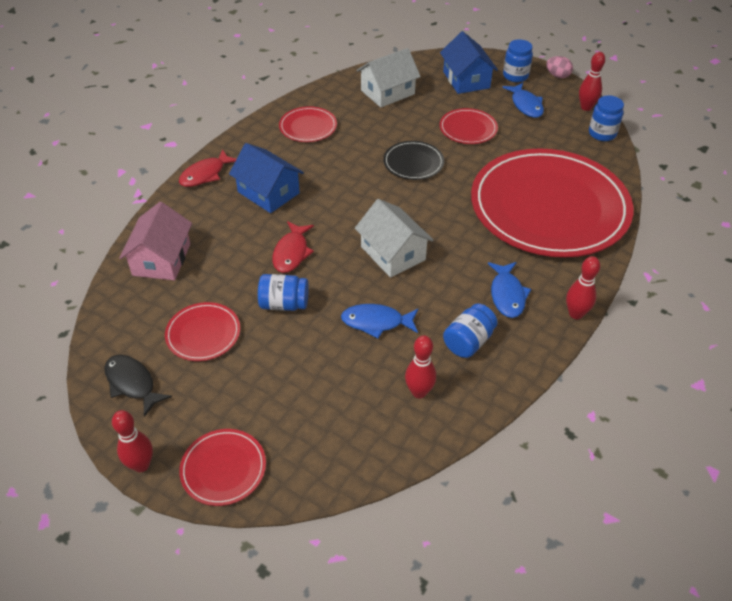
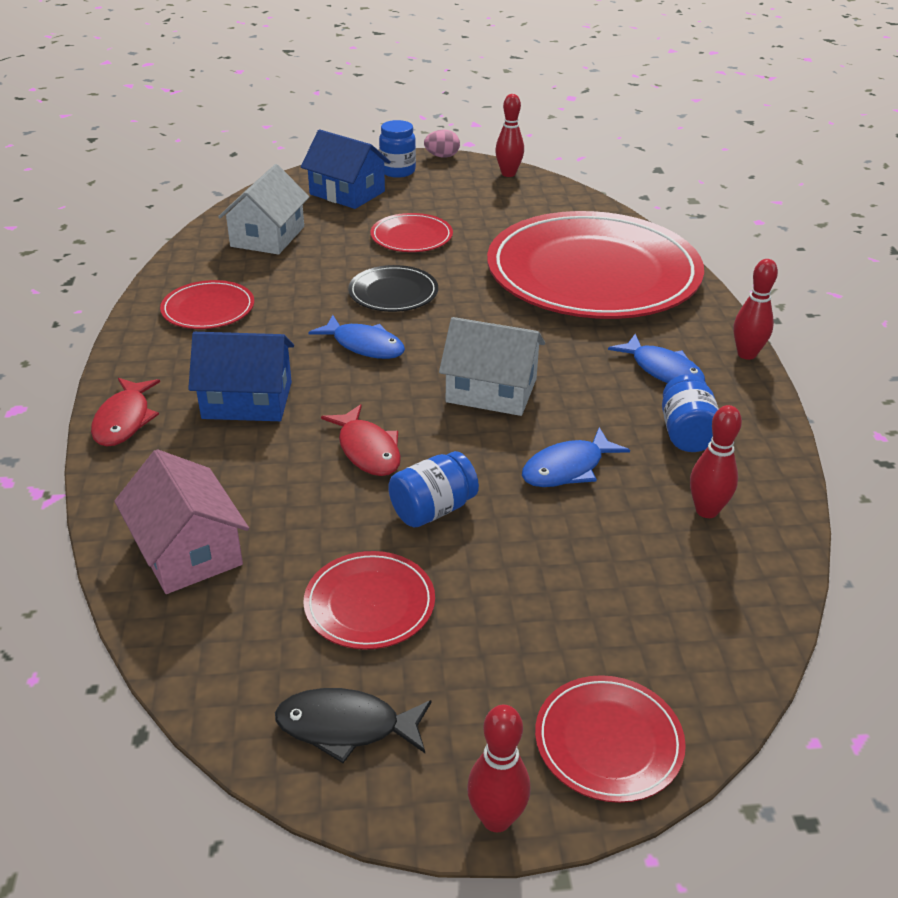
camera: 40 degrees left, 10 degrees down
(525, 105) = (444, 193): blue fish -> blue fish (364, 345)
(602, 134) = (555, 190): blue jar -> none

